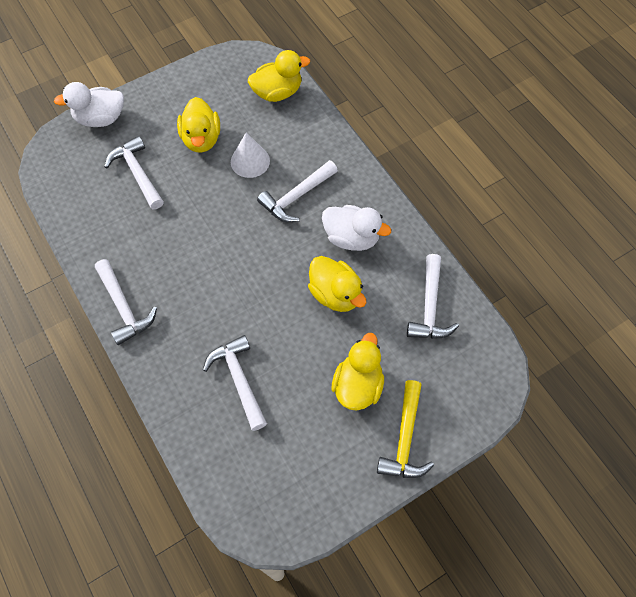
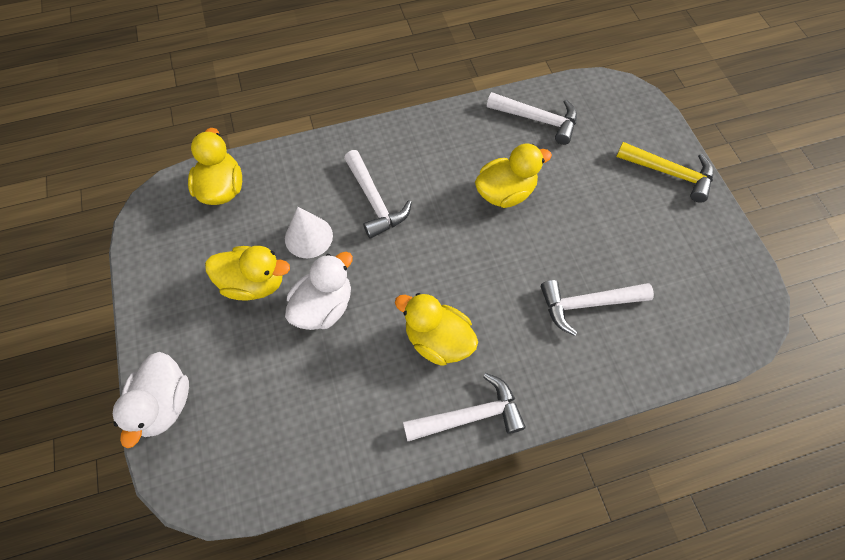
camera: 75 degrees left, 0 degrees up
(137, 173) = (275, 368): white hammer -> none
(351, 238) = (442, 163): white duck -> white duck (324, 306)
(357, 385) = (610, 197): yellow duck -> yellow duck (438, 340)

